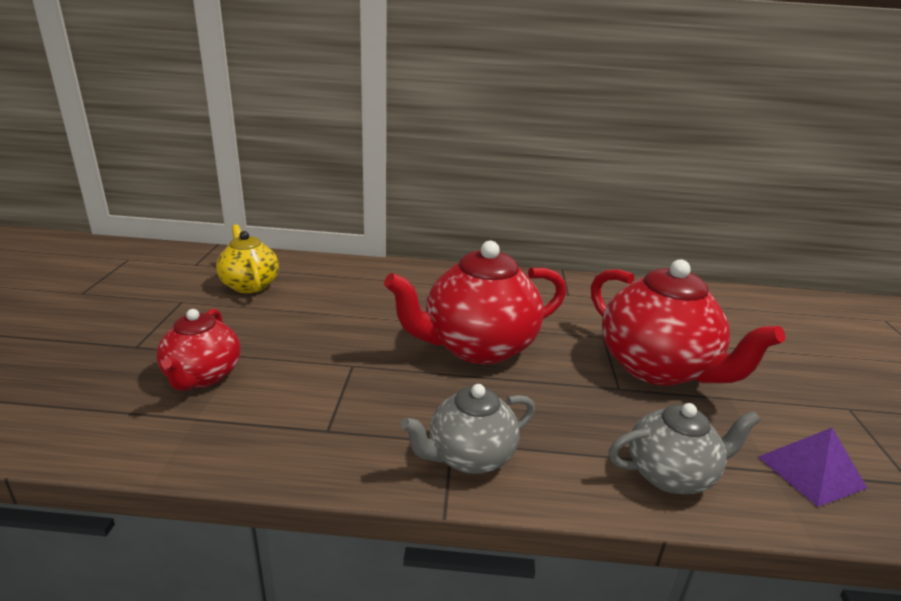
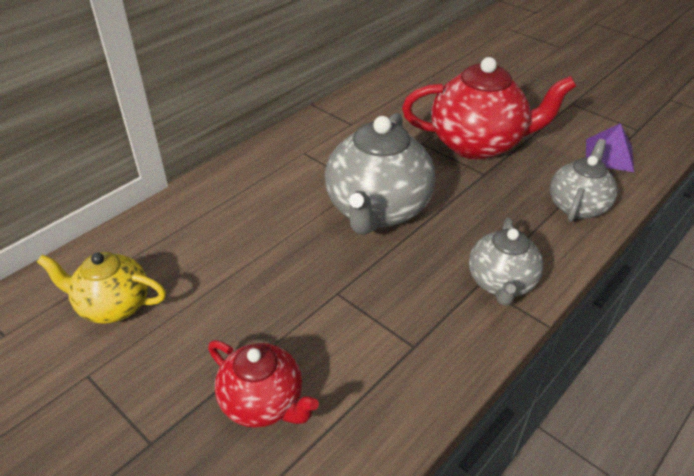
camera: 50 degrees left, 15 degrees up
(477, 347) = (377, 210): red teapot -> grey teapot

